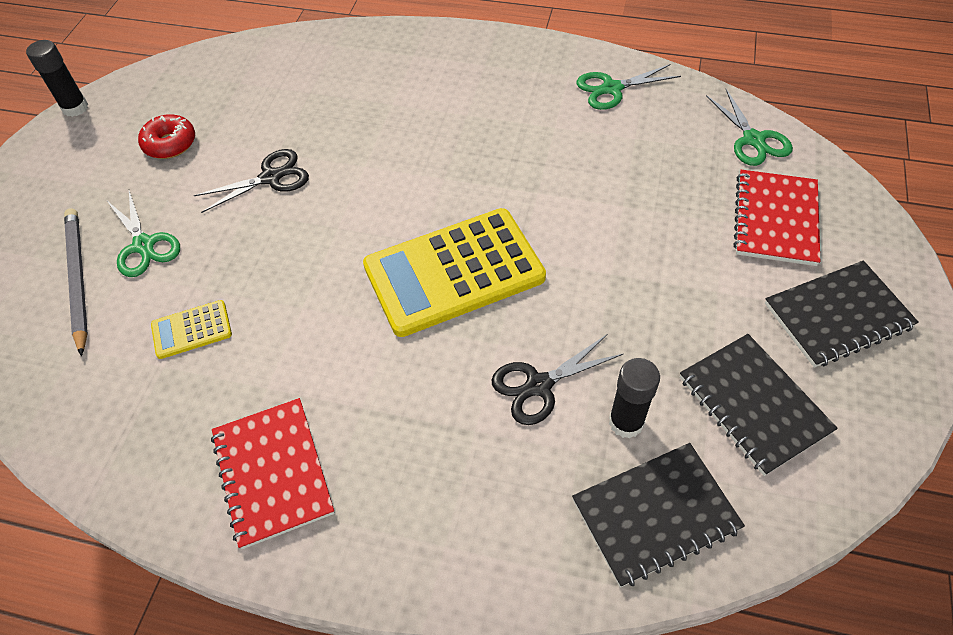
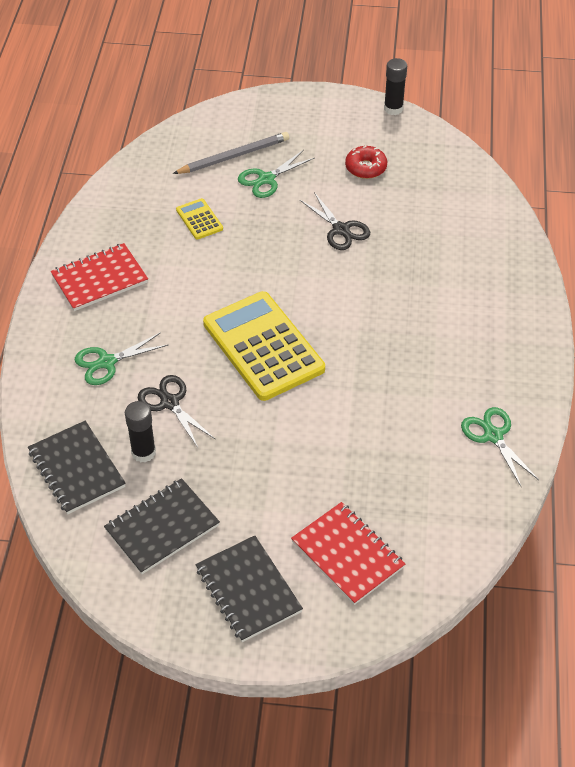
camera: 80 degrees right, 5 degrees down
(753, 140) = (446, 544): green scissors -> green scissors (107, 362)
(775, 219) = (347, 555): red notebook -> red notebook turned 45 degrees clockwise

